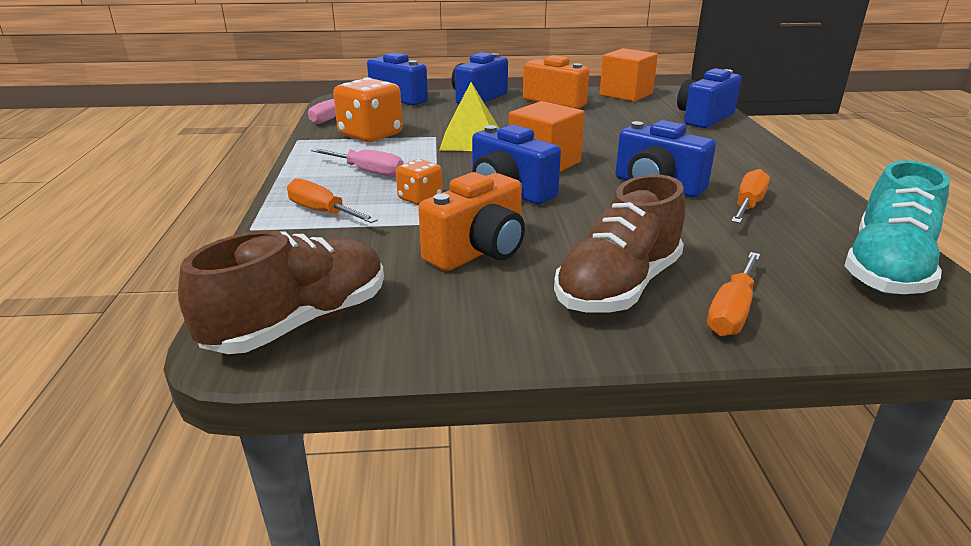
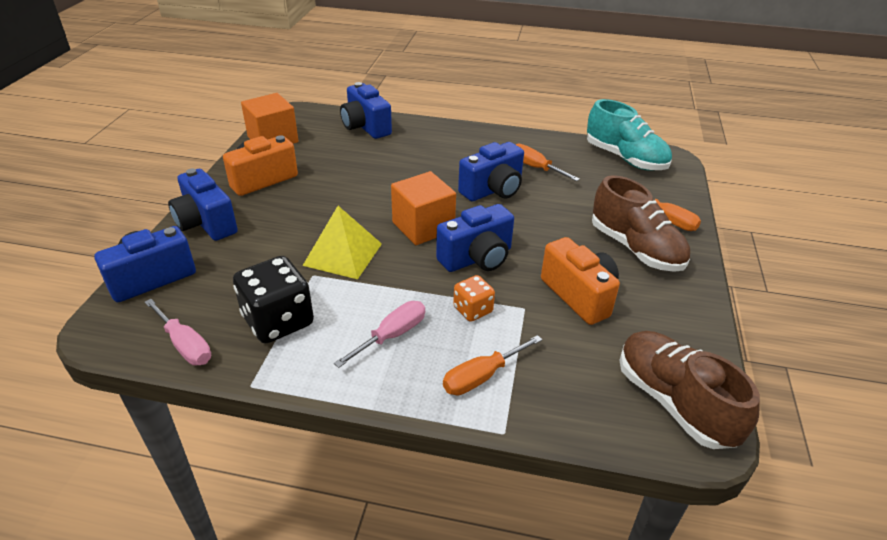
camera: 75 degrees left, 10 degrees up
(370, 135) = (278, 321): orange dice -> black dice

